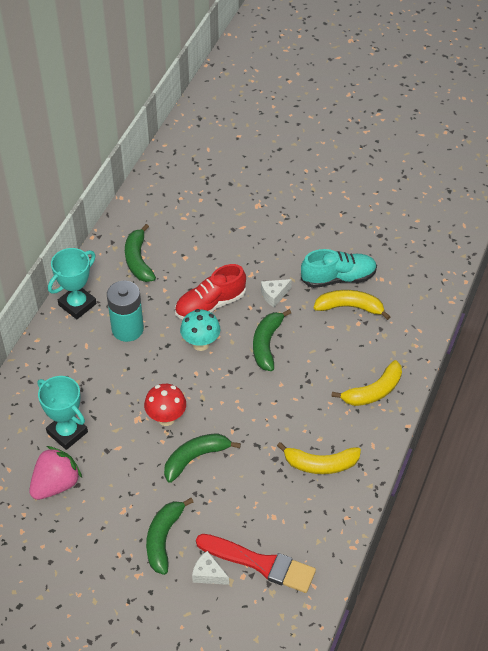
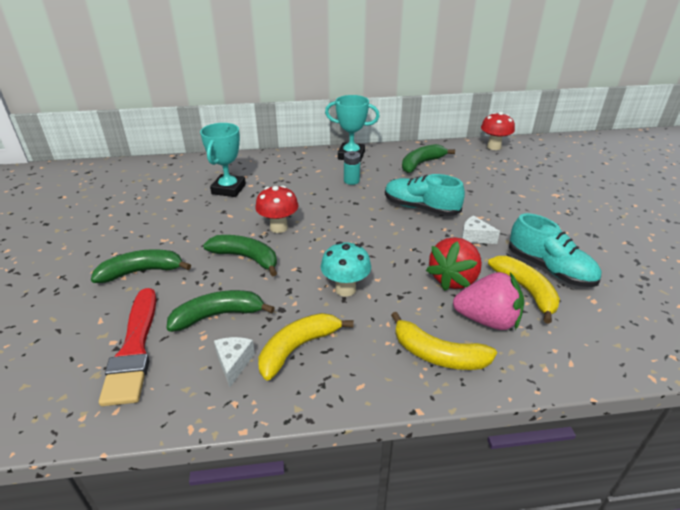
camera: 60 degrees right, 15 degrees down
(56, 484) = (175, 201): pink strawberry -> pink strawberry (487, 320)
(127, 329) = (351, 181): turquoise battery -> turquoise battery, size x0.54
(151, 188) = (493, 147): none -> red mushroom
(201, 344) = (374, 217): turquoise mushroom -> turquoise mushroom (345, 289)
(208, 574) = (107, 315): white cheese -> white cheese (234, 363)
(210, 305) = (421, 208): red shoe -> turquoise shoe
(266, 344) = (415, 253): green banana -> green banana (218, 315)
(311, 339) = (453, 279): none -> red strawberry
(320, 464) = (298, 348): yellow banana -> yellow banana turned 75 degrees clockwise

